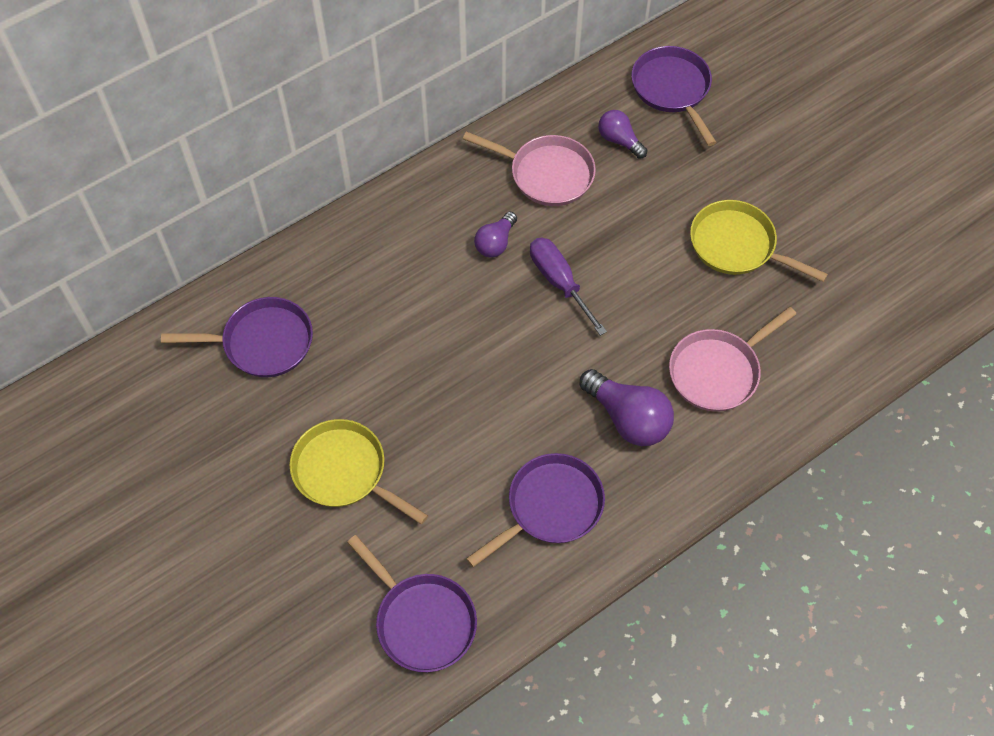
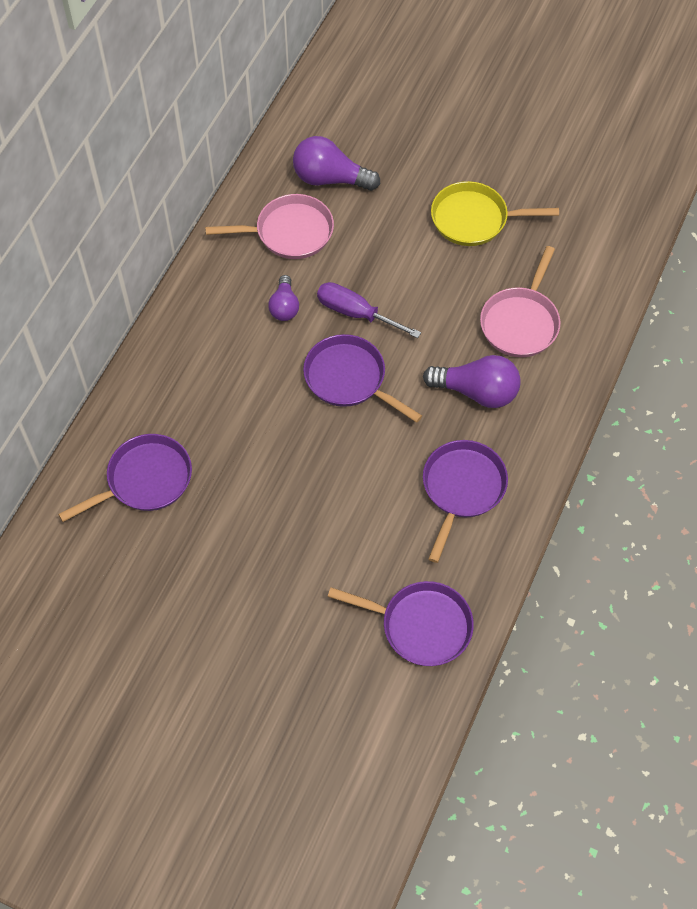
camera: 30 degrees left, 0 degrees up
(344, 471) = (283, 546): yellow pan -> none
(619, 140) = (330, 179): purple light bulb -> purple light bulb, size x1.65
(672, 89) = (346, 119): purple pan -> purple pan (349, 379)

